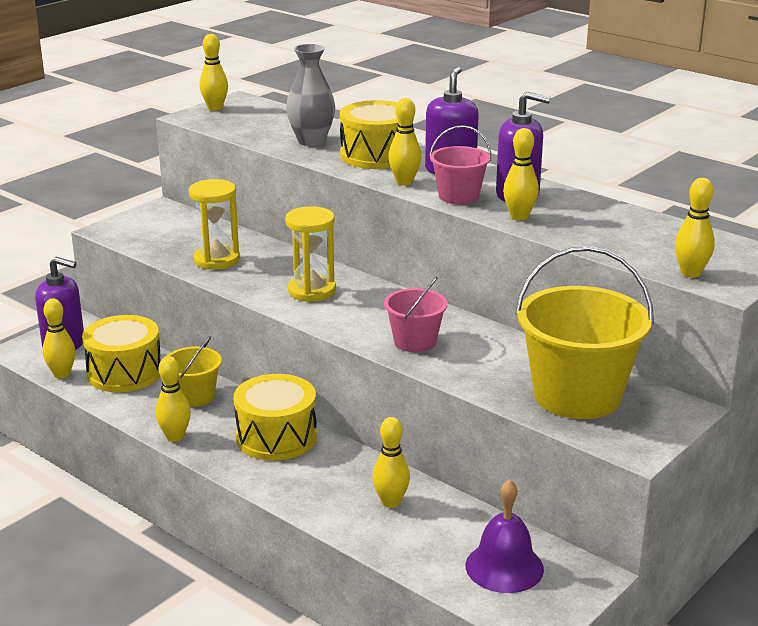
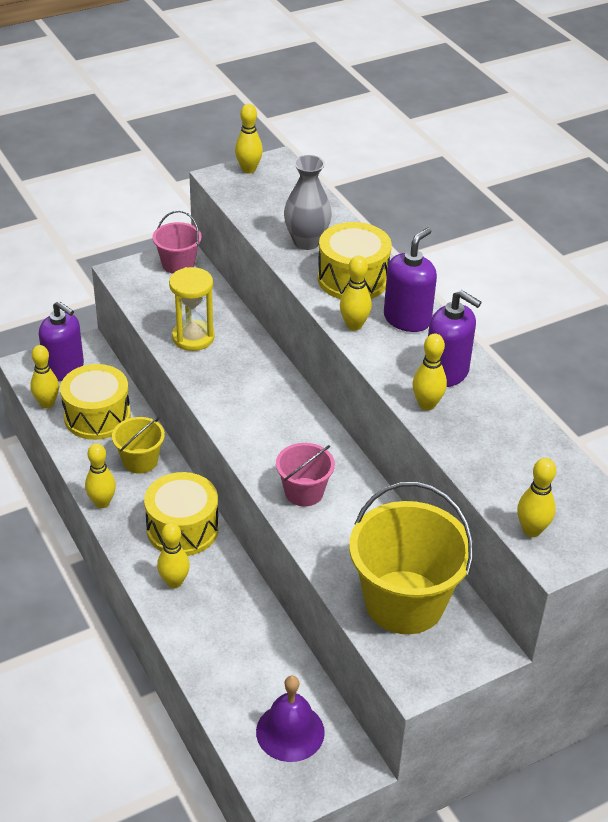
camera: 20 degrees right, 15 degrees up
(312, 291) = (252, 401): yellow hourglass -> none
(391, 502) = (237, 631): yellow bowling pin -> yellow bowling pin (174, 582)
(458, 196) = (390, 360): pink bucket -> pink bucket (178, 264)

